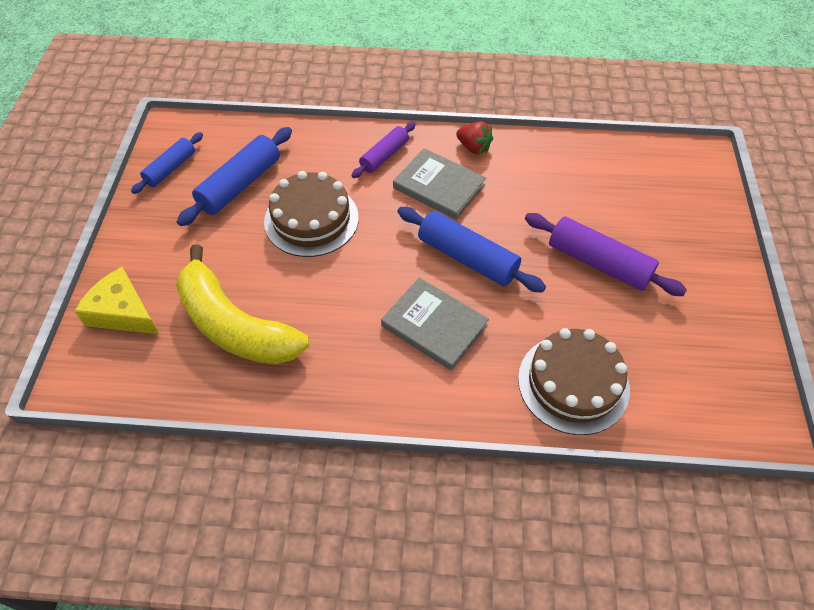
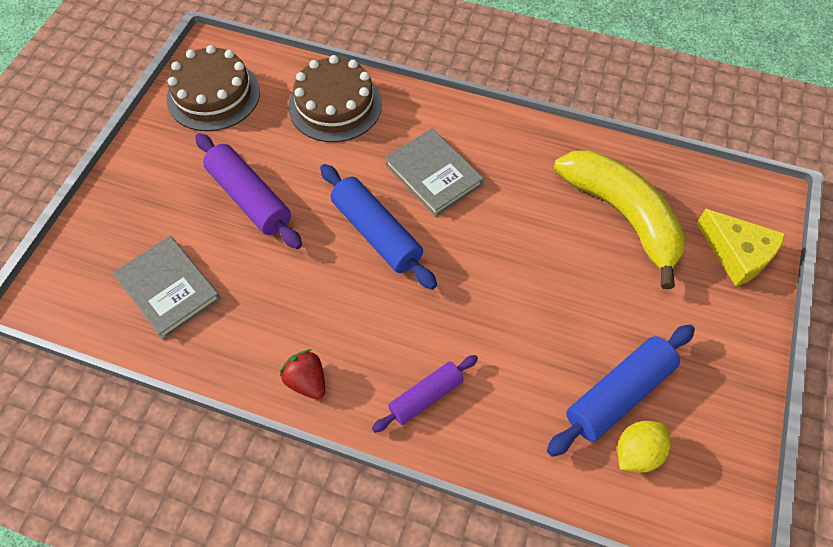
camera: 165 degrees left, 5 degrees up
(170, 168) = (714, 446): blue rolling pin -> none
(227, 155) = (637, 452): none -> yellow lemon
(311, 219) = (534, 319): brown cake -> brown cake (213, 95)
(439, 186) = (373, 330): grey book -> grey book (168, 289)

